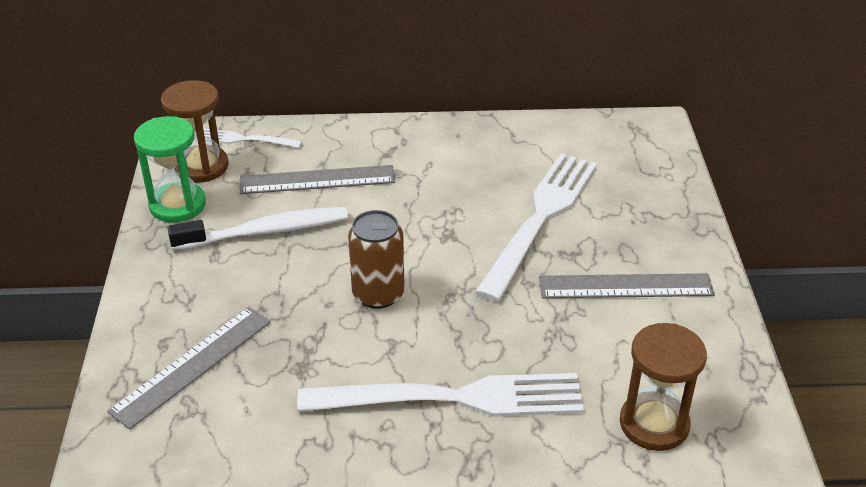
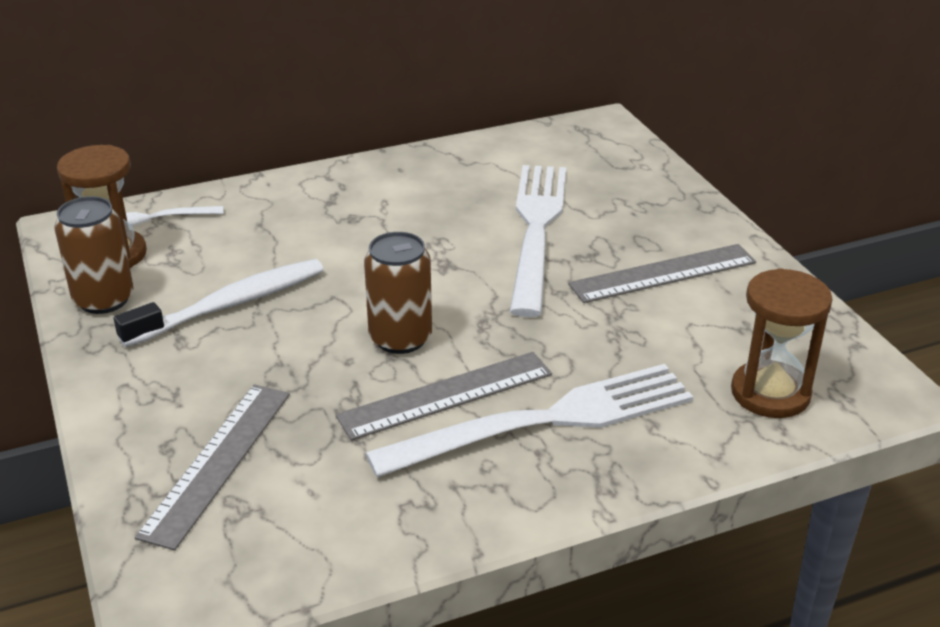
camera: 20 degrees left, 5 degrees down
(177, 205) = (104, 299): green hourglass -> brown can
(317, 180) = (263, 241): grey ruler -> grey ruler (446, 395)

